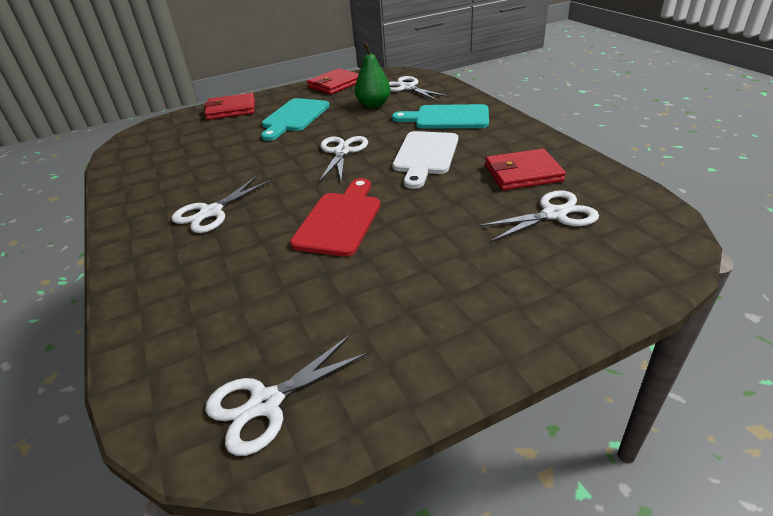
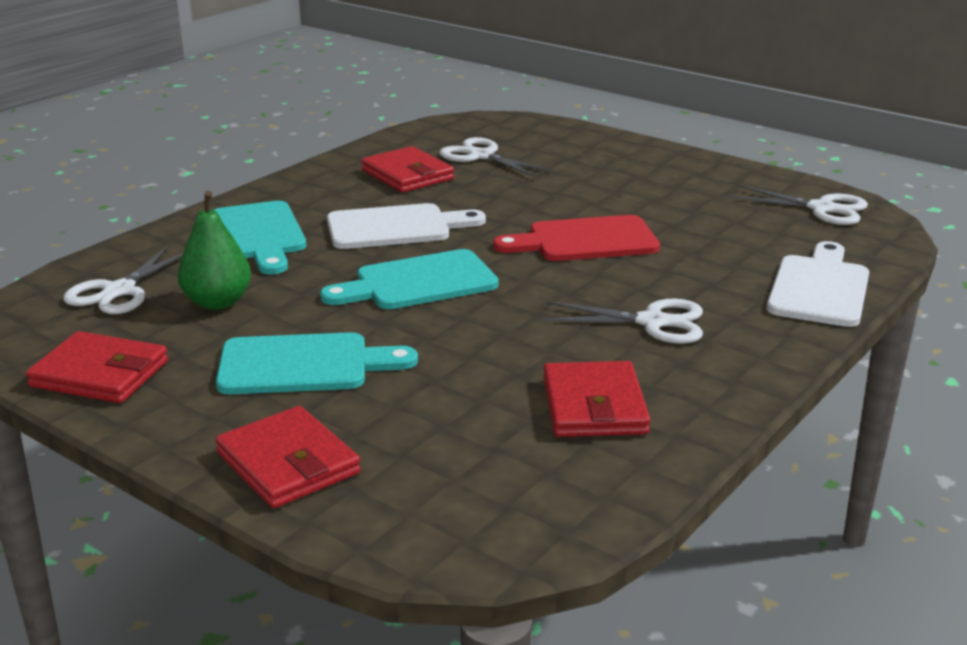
camera: 120 degrees left, 10 degrees down
(152, 305) = (819, 288): none -> white cutting board
(171, 173) = (594, 406): none -> red wallet
(342, 152) = (418, 283): white scissors -> turquoise cutting board

